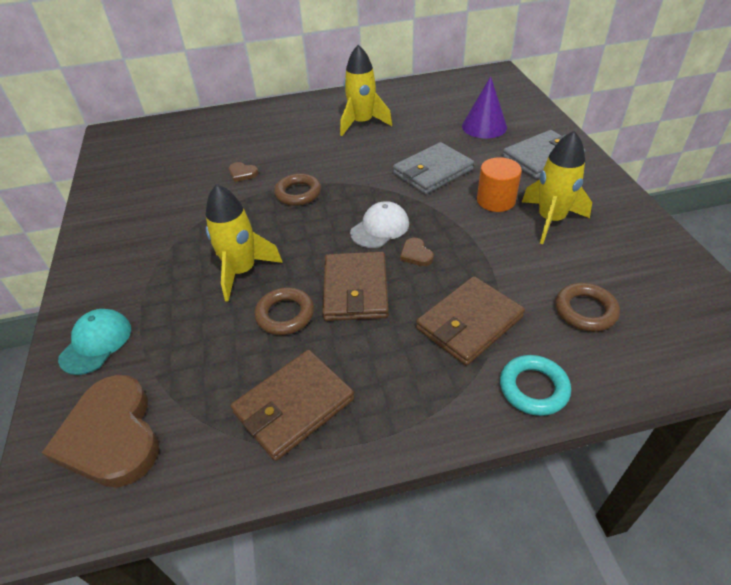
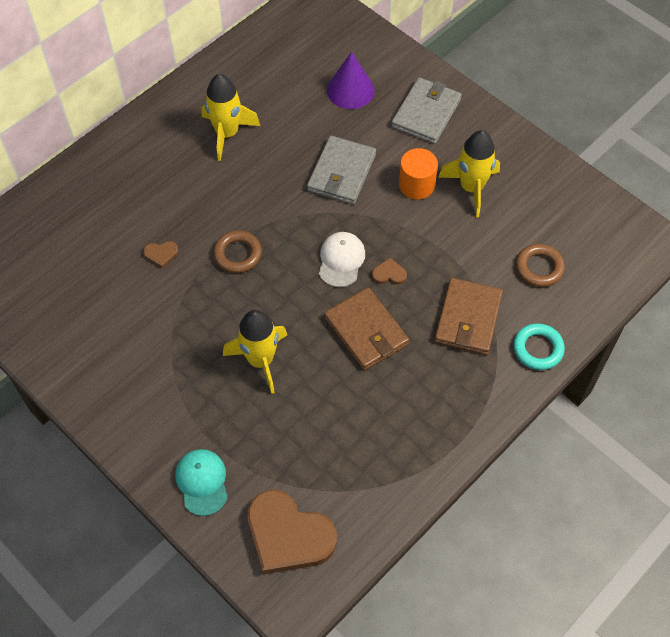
camera: 35 degrees left, 15 degrees up
(285, 315) = (330, 381): brown ring -> none
(294, 406) = (395, 446): brown wallet -> none
(416, 254) = (389, 274): brown heart -> brown heart turned 150 degrees clockwise

